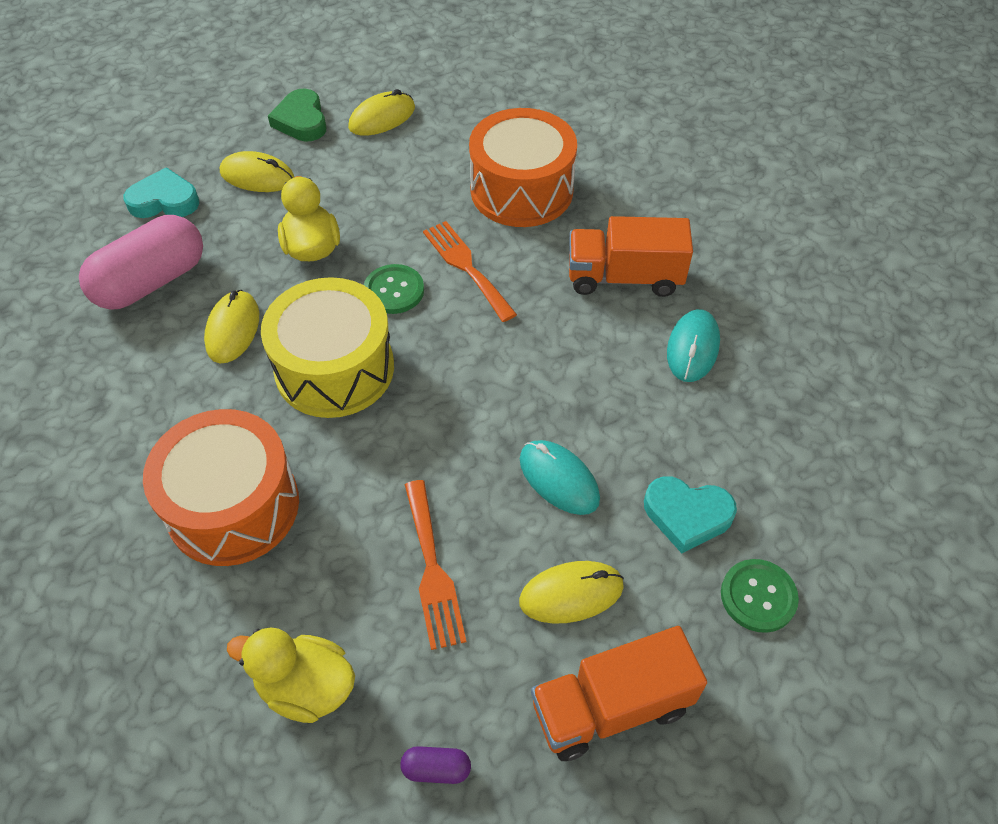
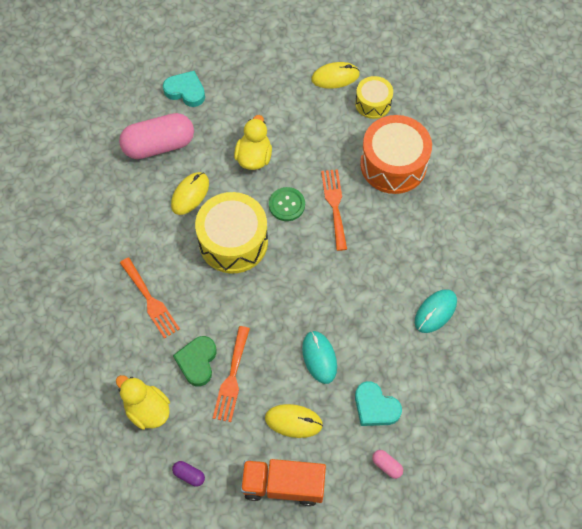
camera: 25 degrees right, 10 degrees up
(233, 506) = (150, 300): orange drum -> orange fork
(257, 176) = (244, 93): yellow mouse -> none
(301, 121) = (286, 61): green heart -> green heart (197, 362)
(452, 131) = (373, 103): none -> yellow drum
(624, 277) = (422, 249): orange truck -> none
(758, 596) = (386, 466): green button -> pink capsule

